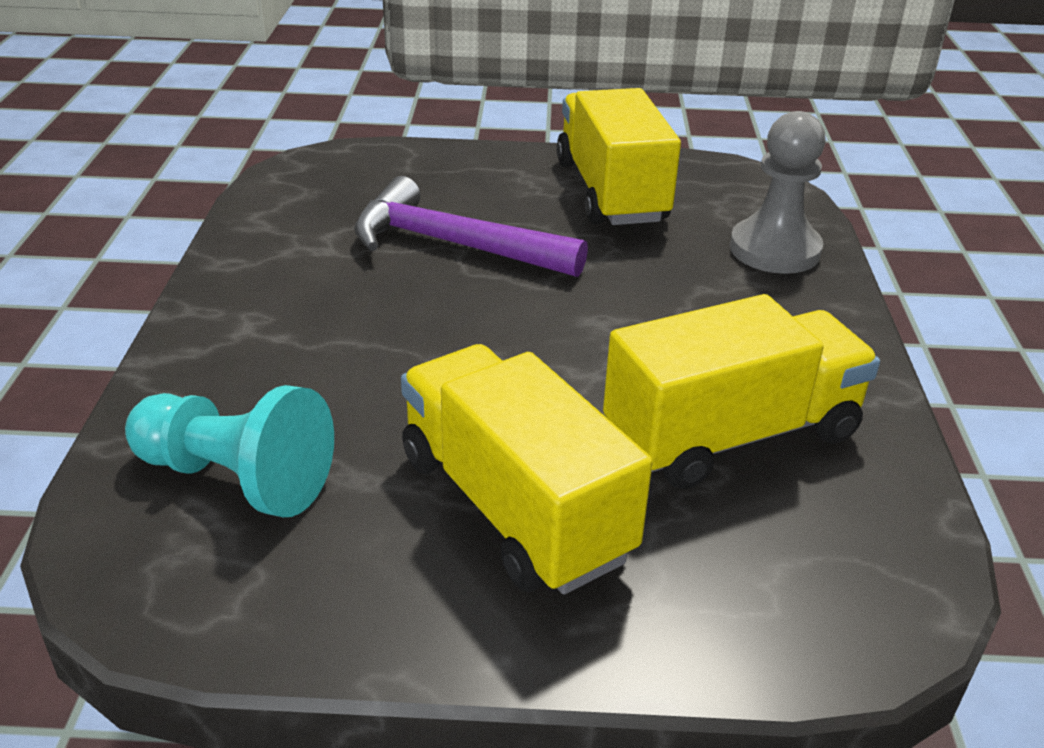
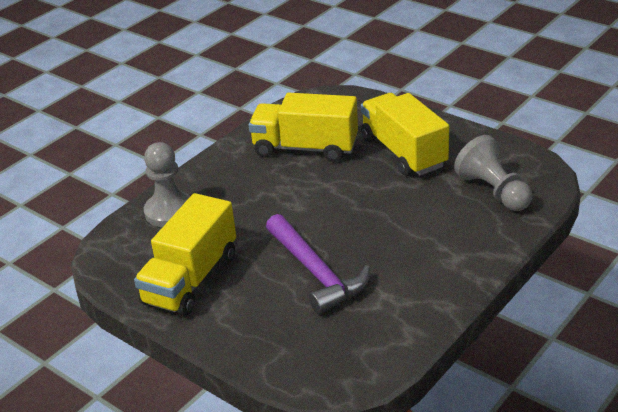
camera: 140 degrees left, 0 degrees up
(236, 478) = (493, 191): turquoise pawn -> grey pawn
(514, 506) = (403, 152): yellow truck -> yellow truck turned 150 degrees clockwise

